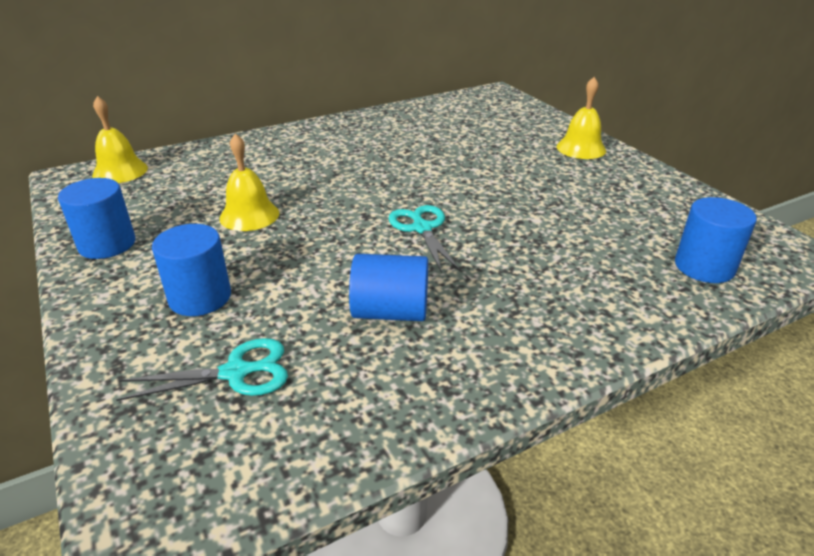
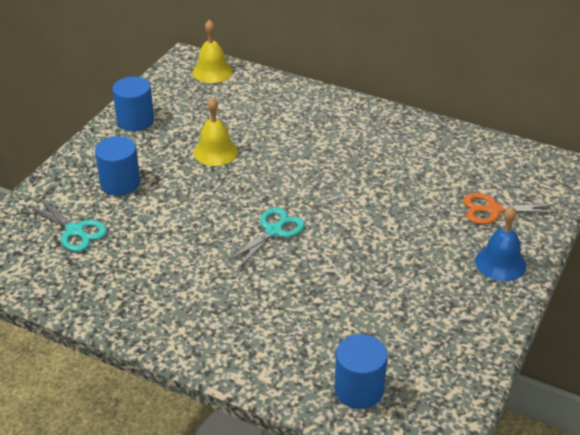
camera: 55 degrees right, 5 degrees up
(390, 312) = (169, 260): blue cylinder -> none
(513, 129) = (493, 210): none -> orange scissors
(581, 148) = (500, 263): yellow bell -> blue bell

